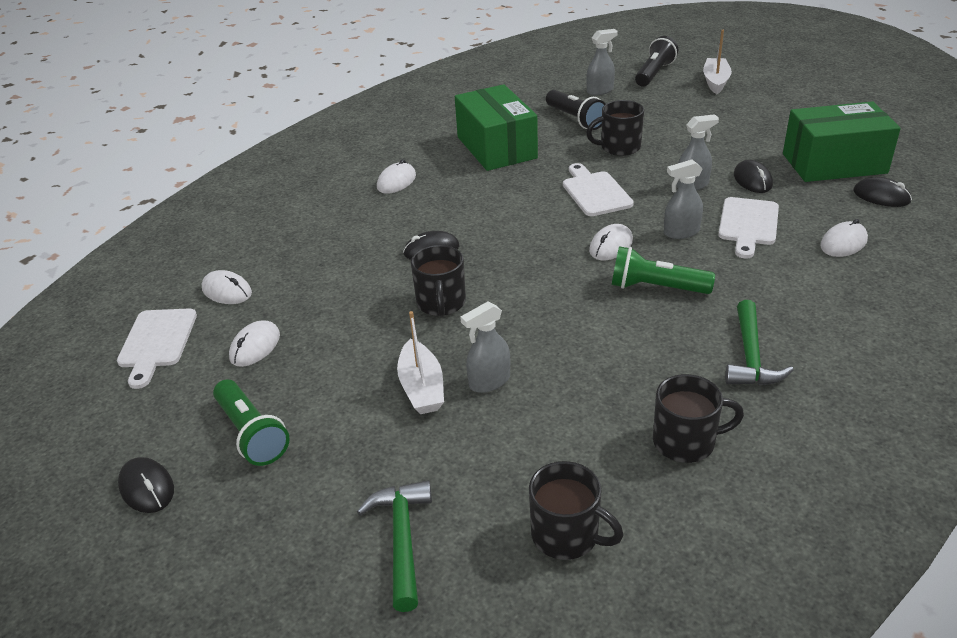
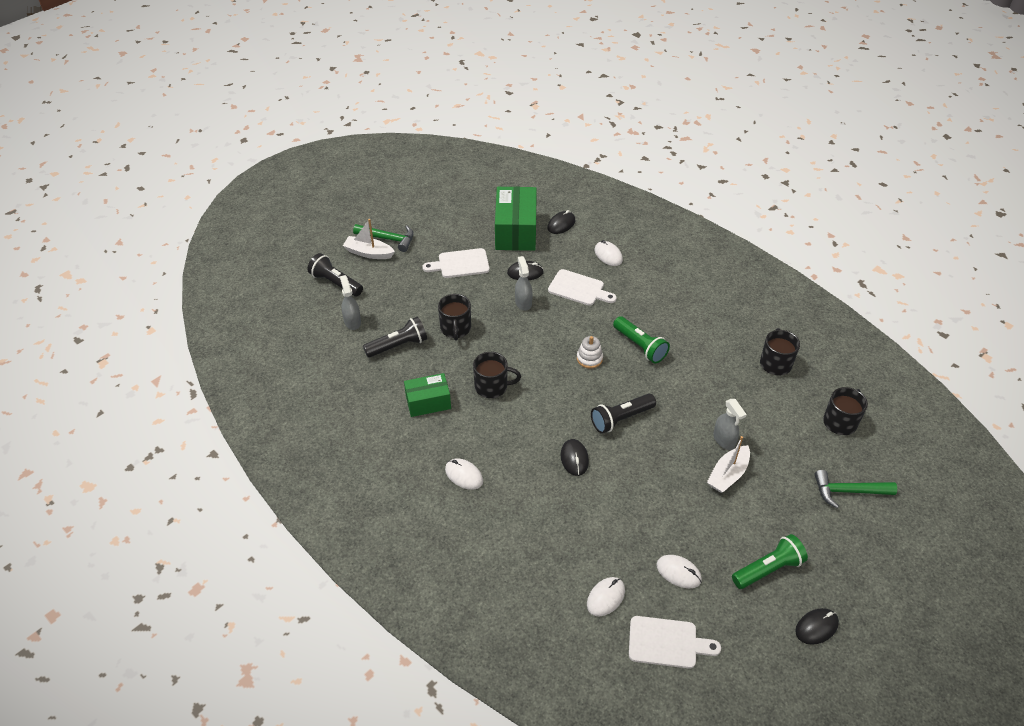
camera: 85 degrees left, 10 degrees up
(422, 388) = (728, 475): white boat -> white boat turned 135 degrees clockwise
(441, 303) = (641, 458): black mug -> black mug (492, 386)
(496, 147) = (428, 402): green box -> green box, size x0.60
(506, 281) = (621, 419): none -> black flashlight
(595, 192) = (518, 354): white cutting board -> white cutting board (460, 264)
(611, 246) = (589, 358): white mouse -> white stacking toy
(656, 288) = (640, 346): green flashlight -> green flashlight turned 60 degrees counterclockwise
(681, 232) = (581, 321): grey spray bottle -> none
(750, 356) = (709, 322): green hammer -> green hammer (388, 239)

